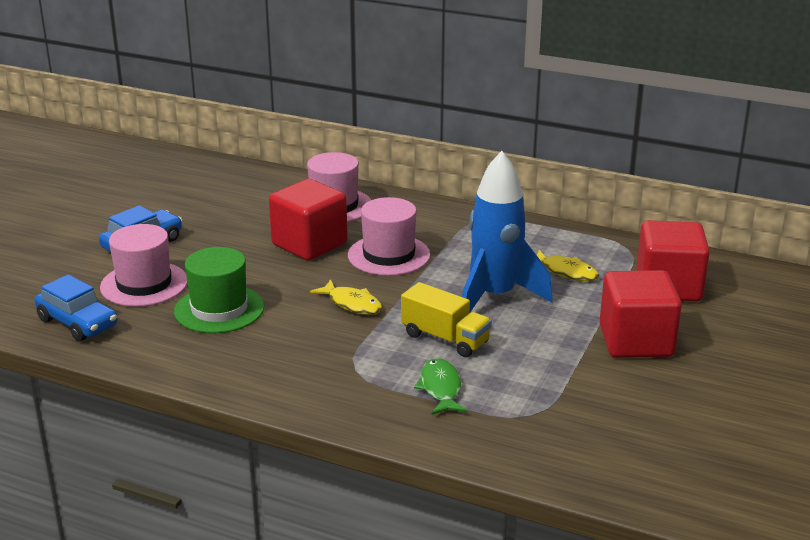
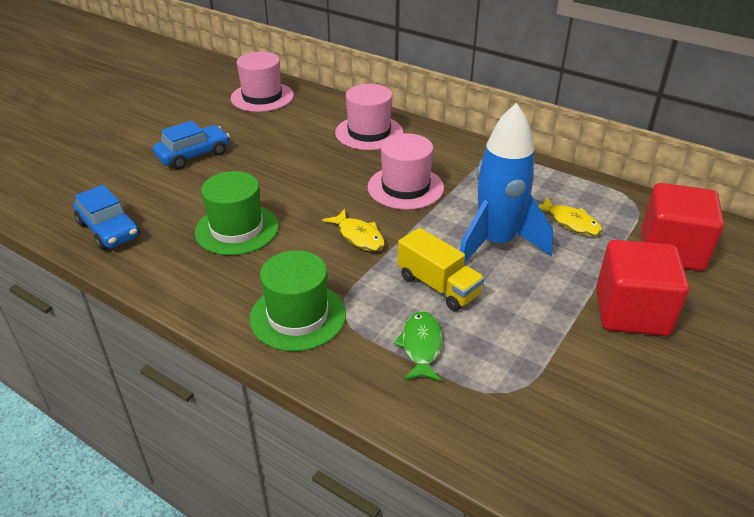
camera: 10 degrees right, 10 degrees up
(144, 284) = (180, 196): pink hat -> pink hat (262, 97)
(309, 244) = (337, 169): red cube -> none
(311, 377) = (298, 316): none -> green hat

